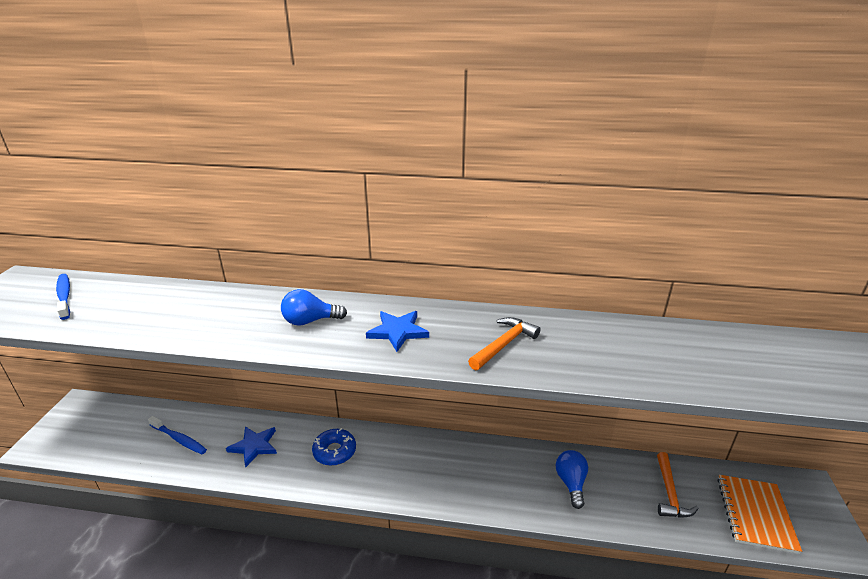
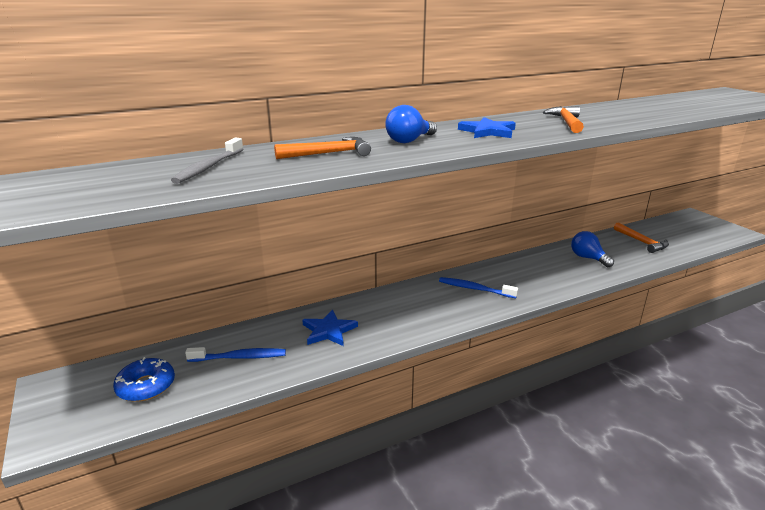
camera: 35 degrees left, 5 degrees down
(64, 296) = (97, 181): blue toothbrush -> blue toothbrush (475, 289)
(136, 304) = (209, 167): none -> grey toothbrush
(225, 317) = (329, 154): none -> orange hammer
(334, 451) = (406, 305): blue donut -> blue donut (146, 386)
(755, 514) = (690, 235): orange notebook -> none

